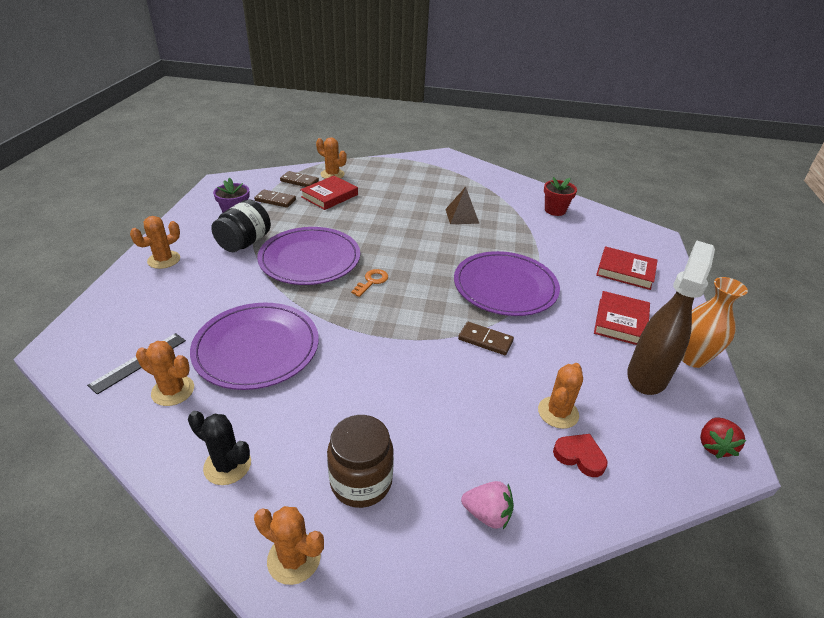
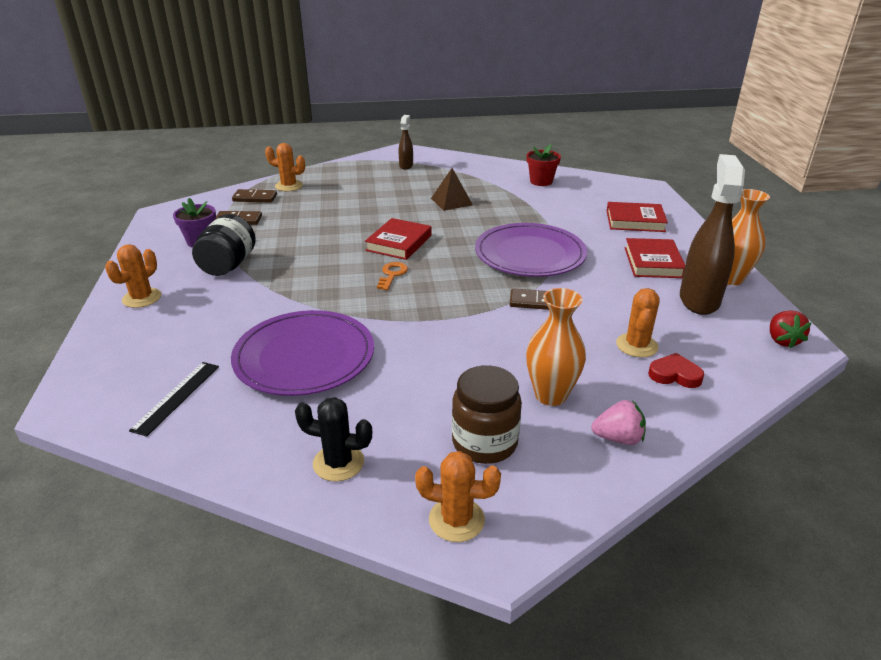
camera: 15 degrees left, 5 degrees down
(173, 391) = (234, 413): orange cactus -> none
(310, 259) = (312, 267): purple plate -> none
(329, 196) = (298, 206): red book -> red book (399, 243)
(440, 172) = (406, 166): none -> brown spray bottle
(447, 446) = (550, 395): none -> orange vase

